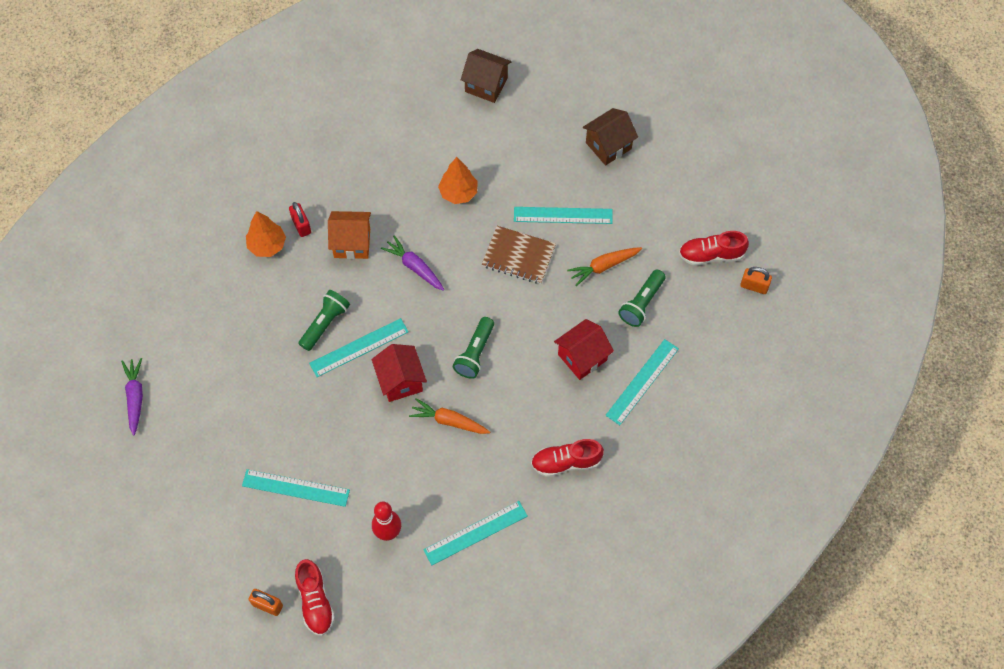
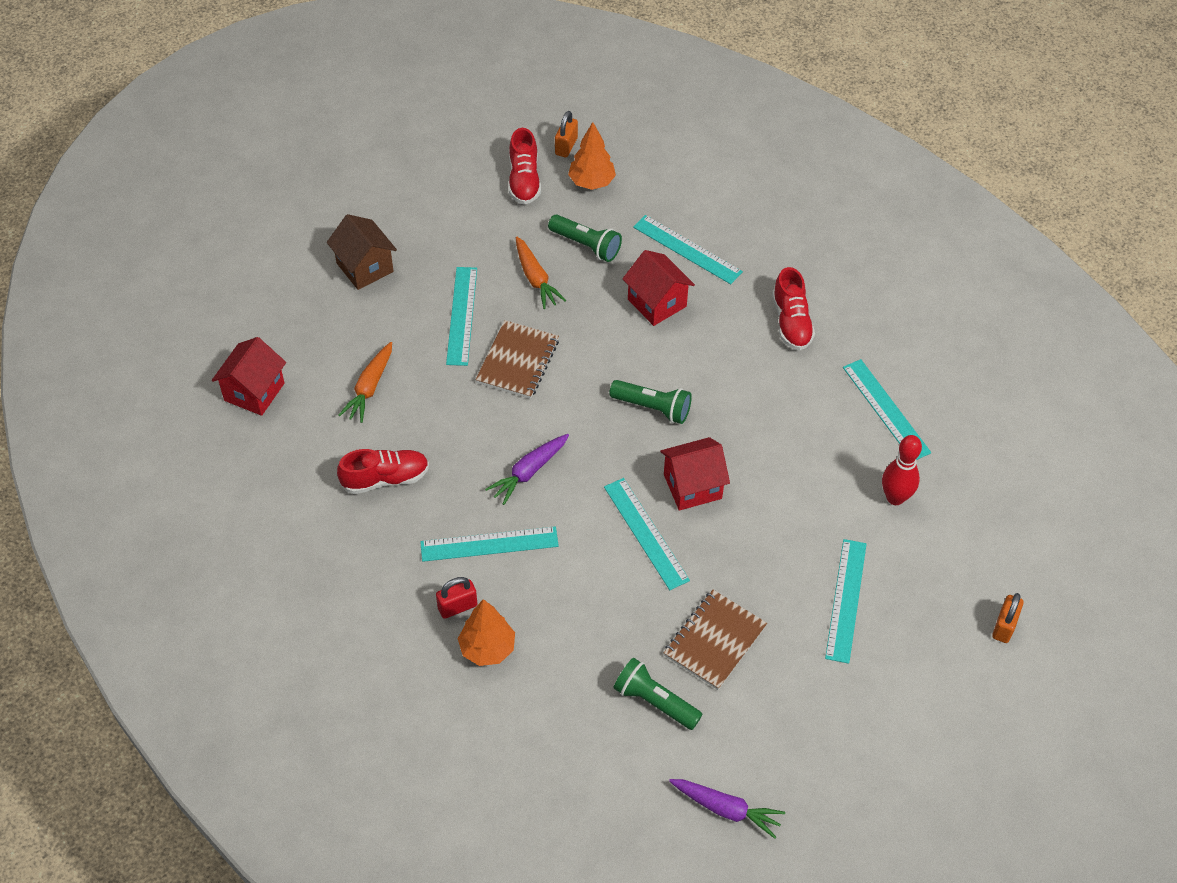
camera: 90 degrees left, 10 degrees down
(135, 397) = (726, 809): purple carrot -> purple carrot turned 150 degrees counterclockwise
(265, 393) = (714, 641): none -> brown notebook
(315, 601) = (992, 573): red shoe -> red shoe (385, 478)
(325, 324) = (611, 573): green flashlight -> green flashlight (654, 701)
(352, 243) = (489, 544): orange house -> turquoise ruler
(449, 421) = (745, 435): orange carrot -> orange carrot (369, 388)
(458, 193) = (420, 424): orange tree -> orange tree (591, 182)
(486, 85) = (254, 392): brown house -> red house

